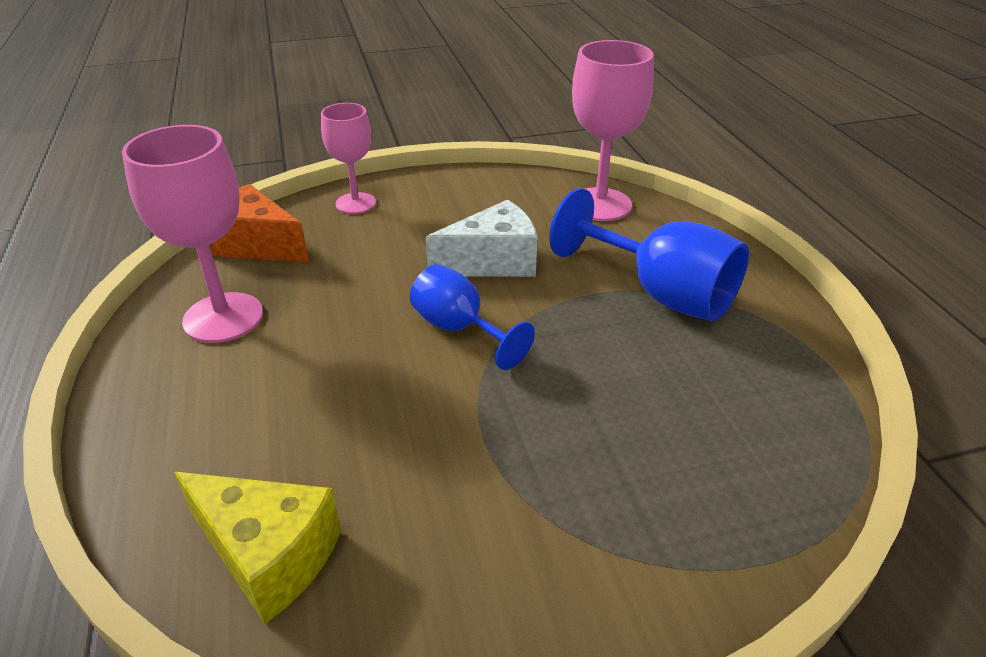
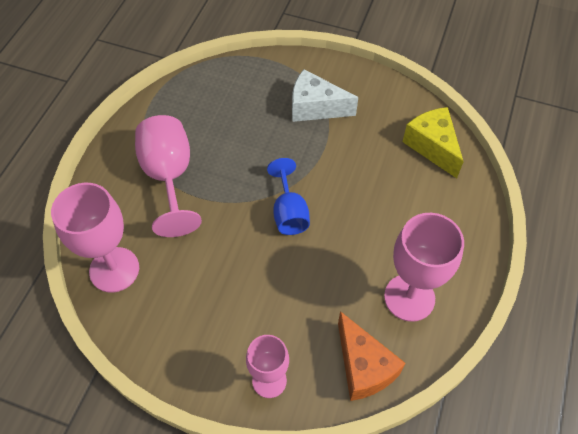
camera: 145 degrees left, 20 degrees up
(493, 262) = (230, 254): white cheese -> white cheese (315, 107)
(660, 293) = (169, 177): blue goblet -> pink goblet

